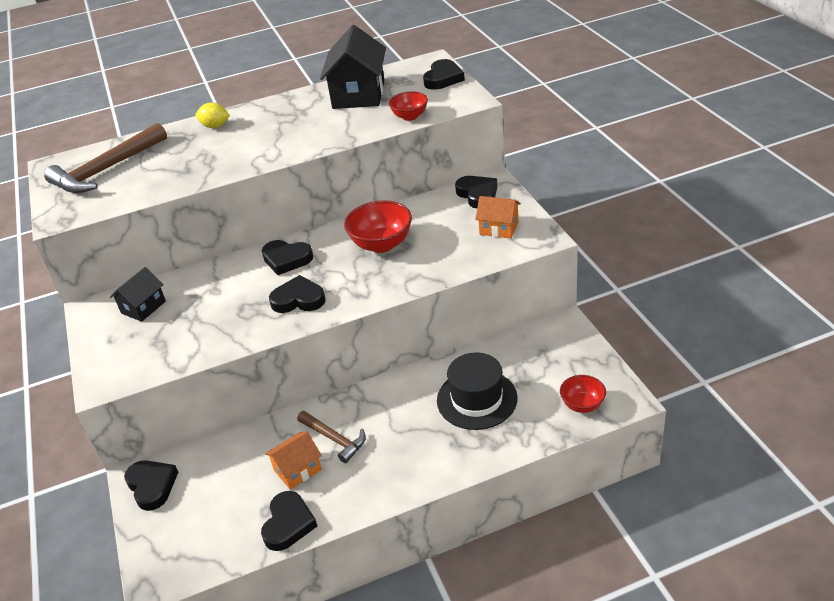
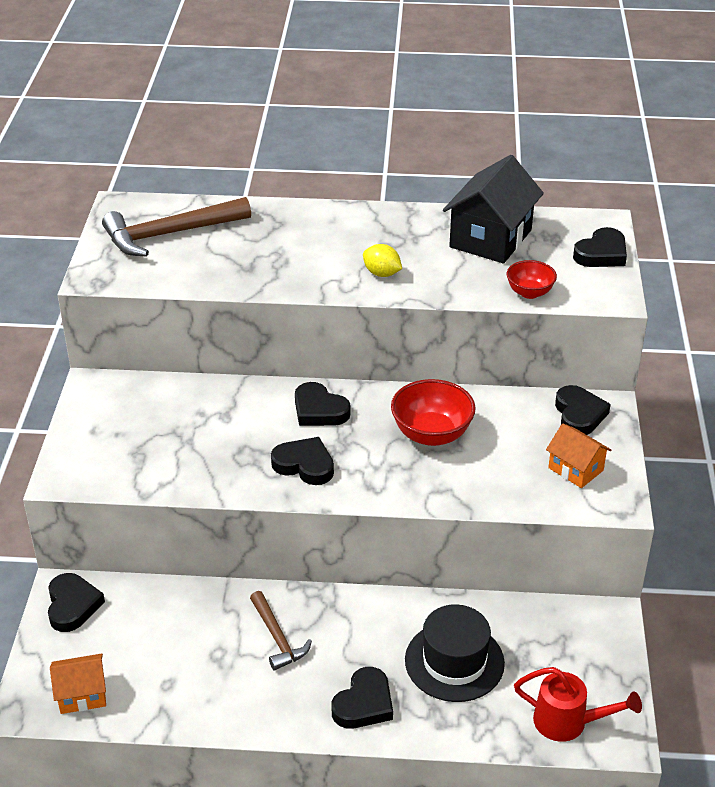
camera: 20 degrees right, 0 degrees up
(143, 307) = (144, 406): black house -> none
(215, 126) = (310, 221): yellow lemon -> yellow lemon (382, 273)
(288, 524) = (182, 709): black heart -> black heart (364, 703)
(297, 470) = (222, 654): orange house -> orange house (82, 694)
(582, 405) = (568, 722): red bowl -> red watering can

